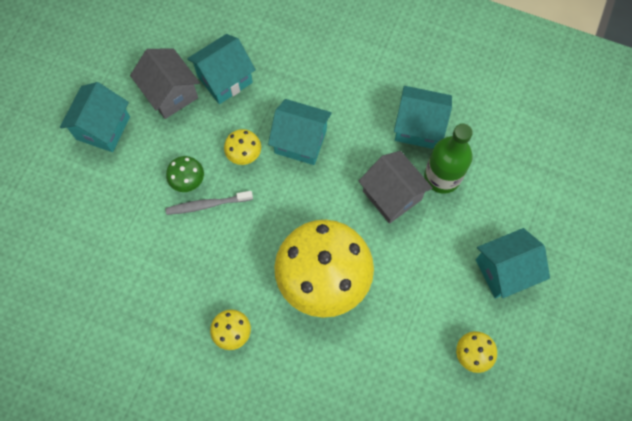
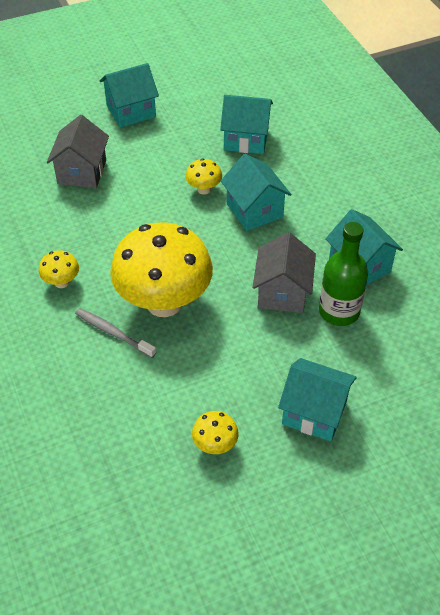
camera: 45 degrees right, 20 degrees down
(170, 93) = (198, 122): grey house -> grey house (82, 172)
(188, 181) = (146, 177): green mushroom -> none
(207, 205) = (142, 199): grey toothbrush -> grey toothbrush (113, 333)

